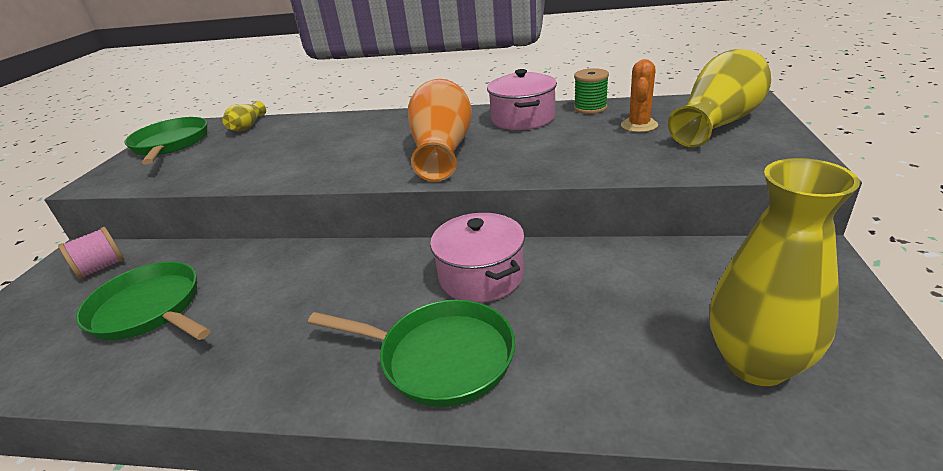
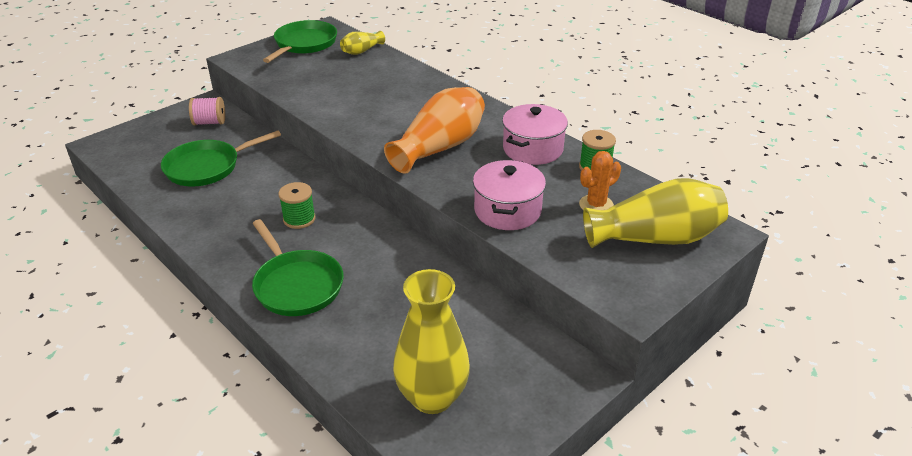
camera: 35 degrees right, 5 degrees up
(150, 310) = (207, 167): green pan -> green pan turned 105 degrees counterclockwise
(347, 294) = (299, 219): none -> green spool
(481, 276) = (376, 254): pink pot -> pink pot (507, 210)

